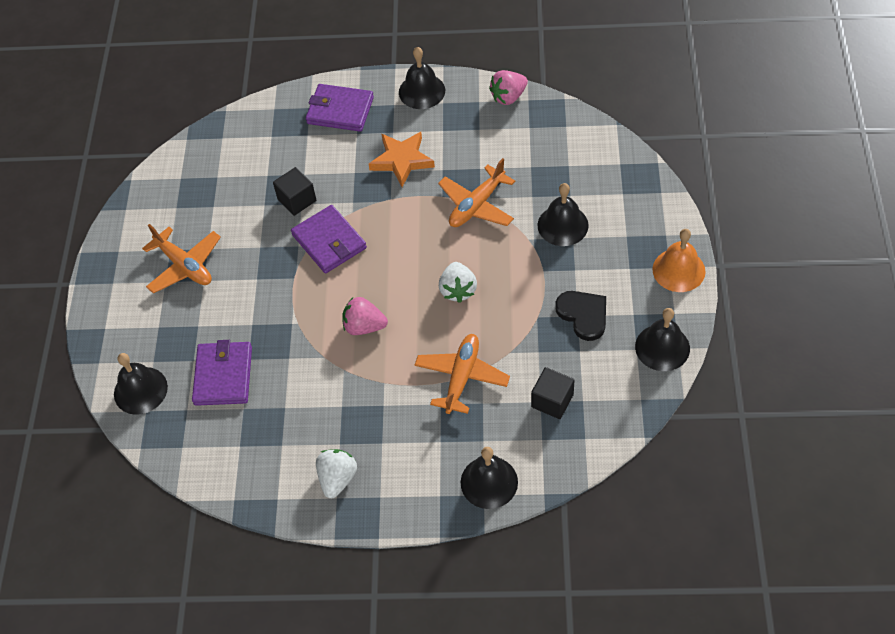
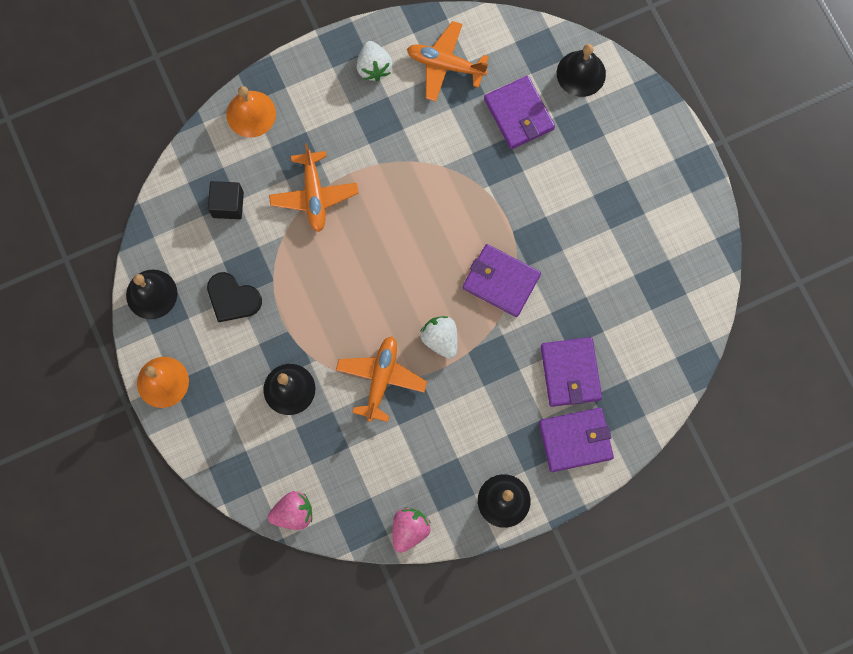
camera: 150 degrees right, 20 degrees up
(184, 266) = (620, 202): orange plane -> orange plane (445, 65)
(297, 200) = (557, 314): black cube -> none
(314, 156) = (570, 372): none -> purple wallet
(364, 326) = (422, 208): pink strawberry -> pink strawberry (293, 513)
(402, 160) = (480, 403): orange star -> none
(458, 290) = (356, 278): white strawberry -> white strawberry (440, 339)
(489, 482) = (251, 114): black bell -> orange bell

